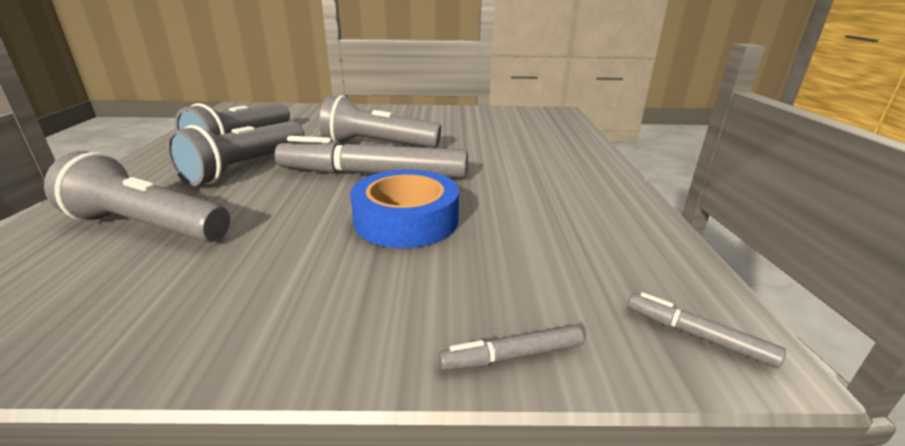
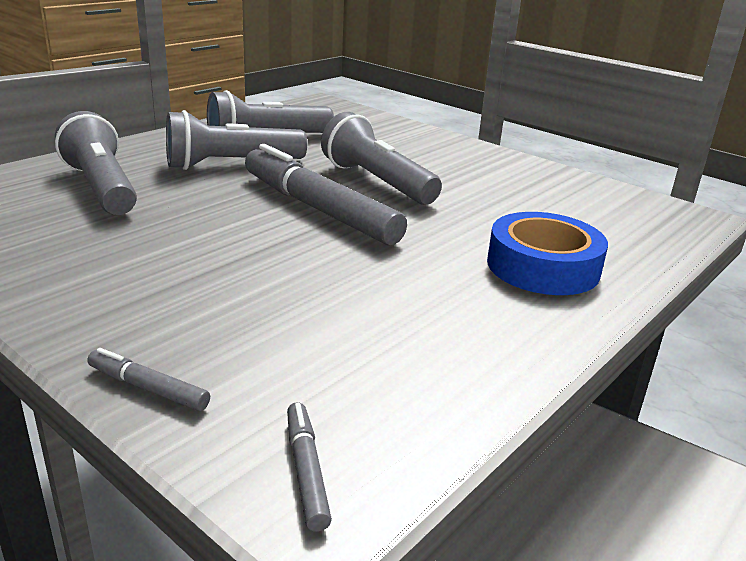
camera: 40 degrees right, 0 degrees up
(406, 220) = (268, 260): blue tape -> blue tape (543, 267)

